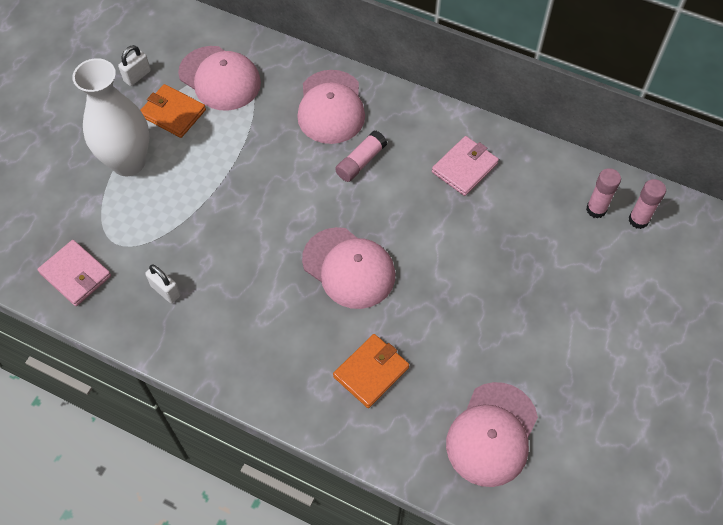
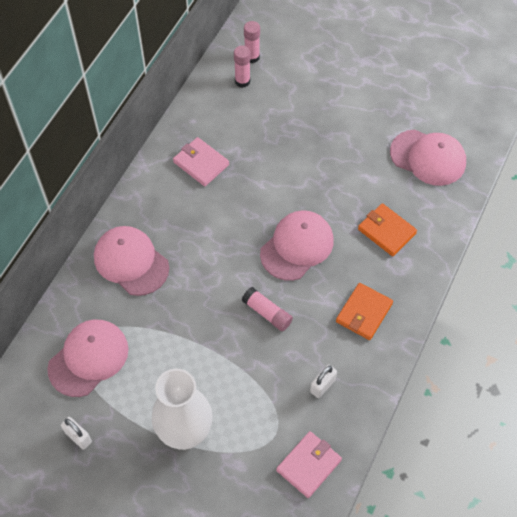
camera: 90 degrees left, 0 degrees up
(173, 113) = (128, 398): orange wallet -> orange wallet (364, 313)
(331, 107) = (131, 262): pink cap -> pink cap turned 135 degrees counterclockwise
(361, 162) = (192, 238): pink glue stick -> pink glue stick (267, 313)

